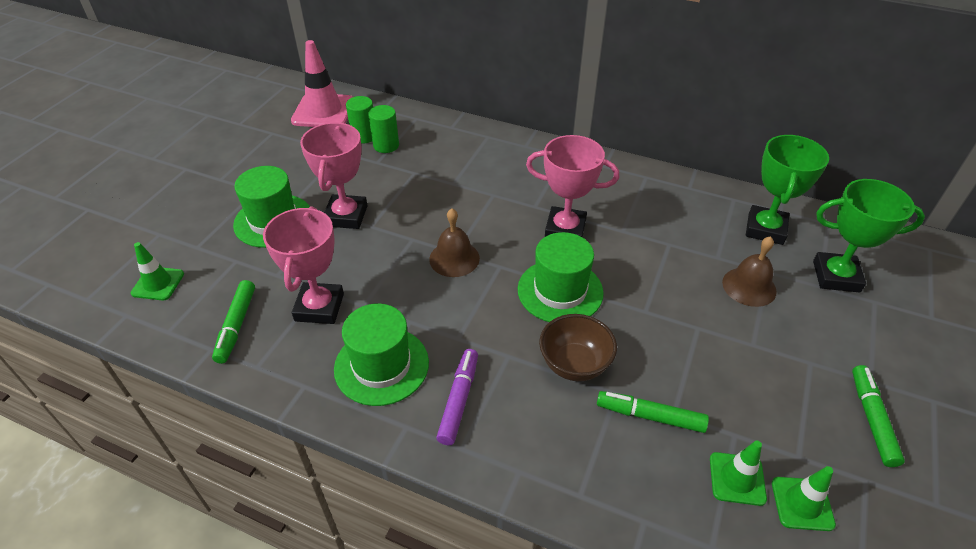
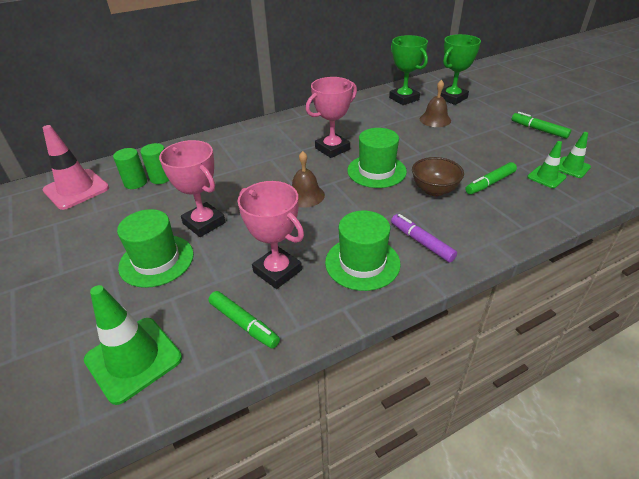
camera: 50 degrees left, 5 degrees down
(158, 283) = (133, 359): green traffic cone -> green traffic cone, size x1.76

